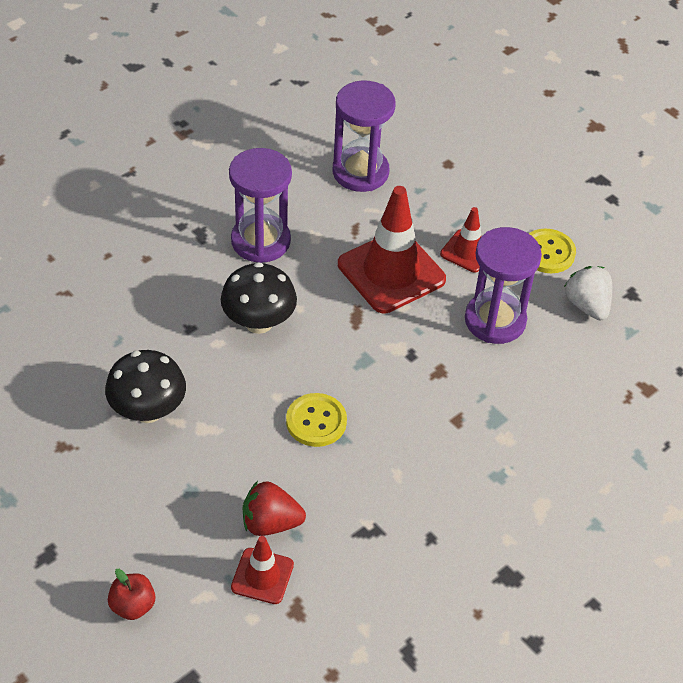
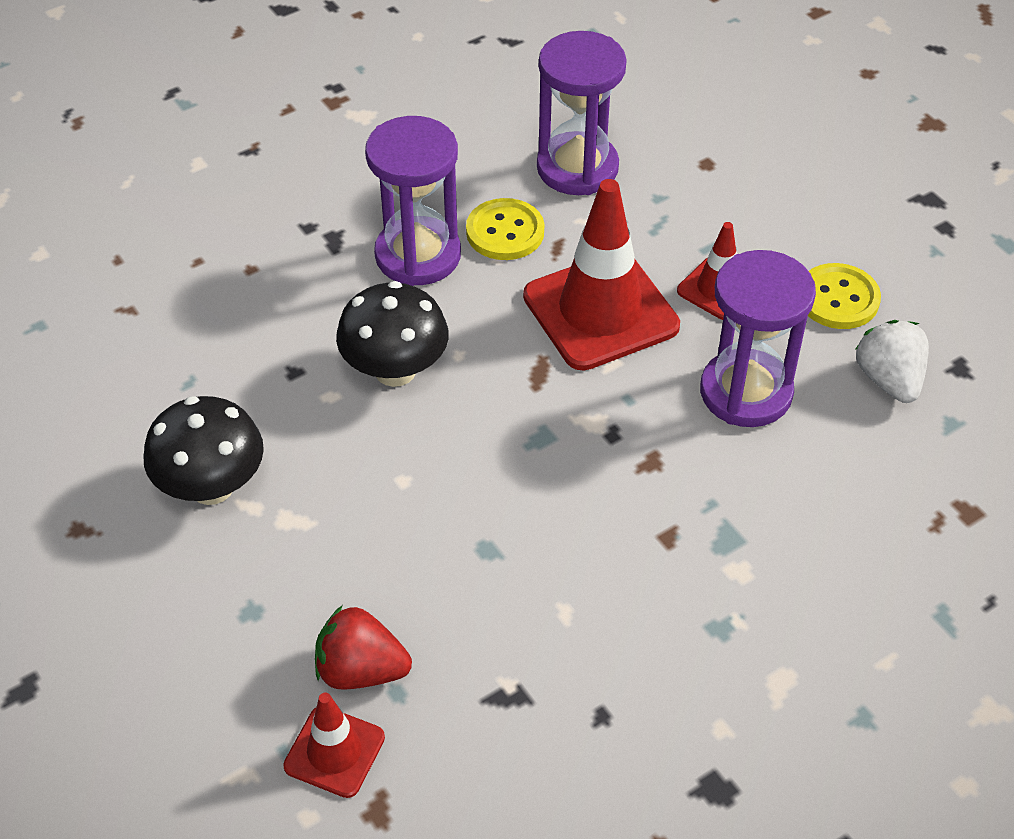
camera: 10 degrees right, 0 degrees up
(133, 606) = (132, 780): red apple -> none
(316, 421) = (455, 522): yellow button -> yellow button (505, 232)

